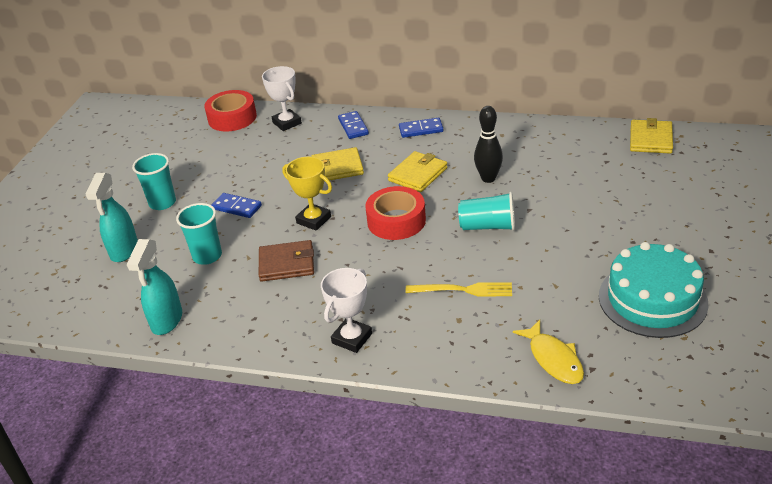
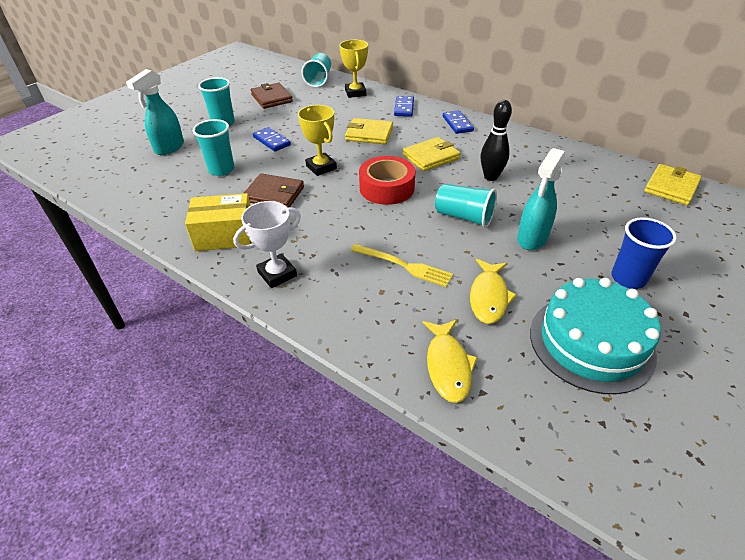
camera: 20 degrees right, 5 degrees up
(166, 321) = (152, 208): turquoise spray bottle -> turquoise spray bottle (532, 239)
(194, 156) = (271, 98): none -> brown wallet
(232, 118) = (319, 80): red tape -> turquoise cup
(270, 321) = (225, 235): none -> yellow box
(287, 123) = (355, 93): white trophy -> yellow trophy
(421, 129) = (457, 124): blue domino -> blue domino turned 60 degrees clockwise
(553, 291) = (489, 297): none -> yellow fish
(655, 236) = (628, 278): none -> blue cup

